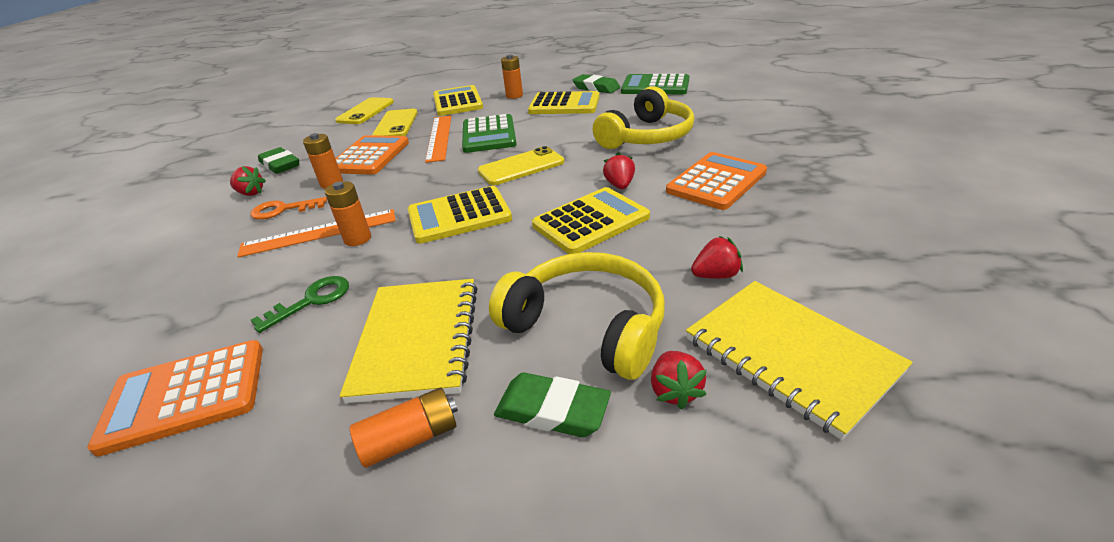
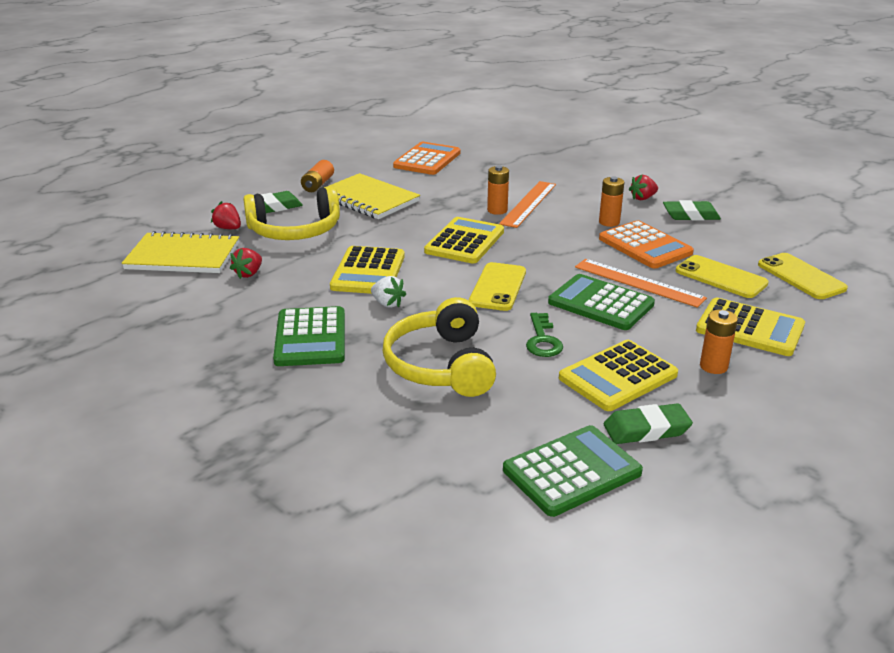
camera: 130 degrees right, 5 degrees down
(283, 210) = (589, 201): orange key -> none
(311, 300) = (451, 188): green key -> green key (542, 340)
(619, 185) = (387, 304): red strawberry -> white strawberry
(716, 182) = (310, 338): orange calculator -> green calculator

